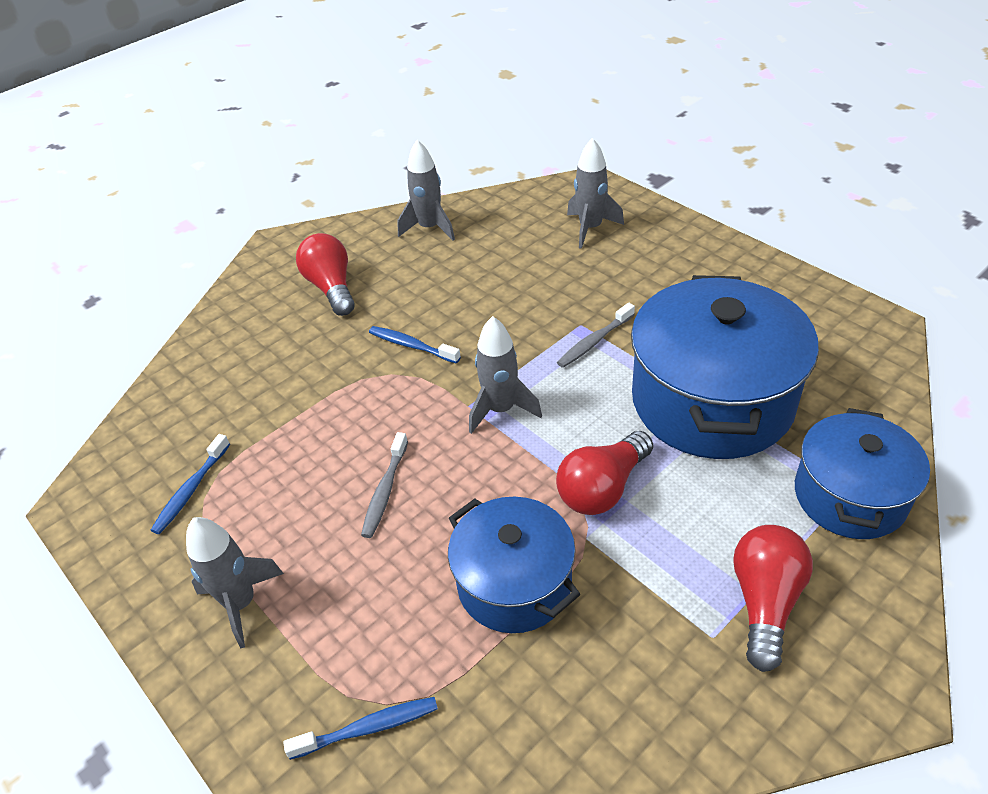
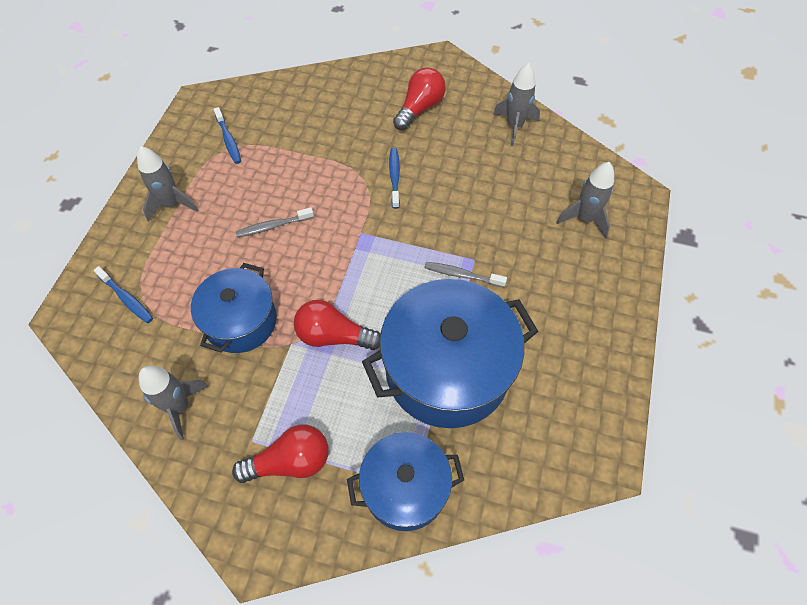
camera: 55 degrees right, 15 degrees up
(191, 490) = (229, 140): blue toothbrush -> blue toothbrush turned 105 degrees counterclockwise
(501, 409) = (368, 251): grey rocket -> grey rocket (180, 407)

